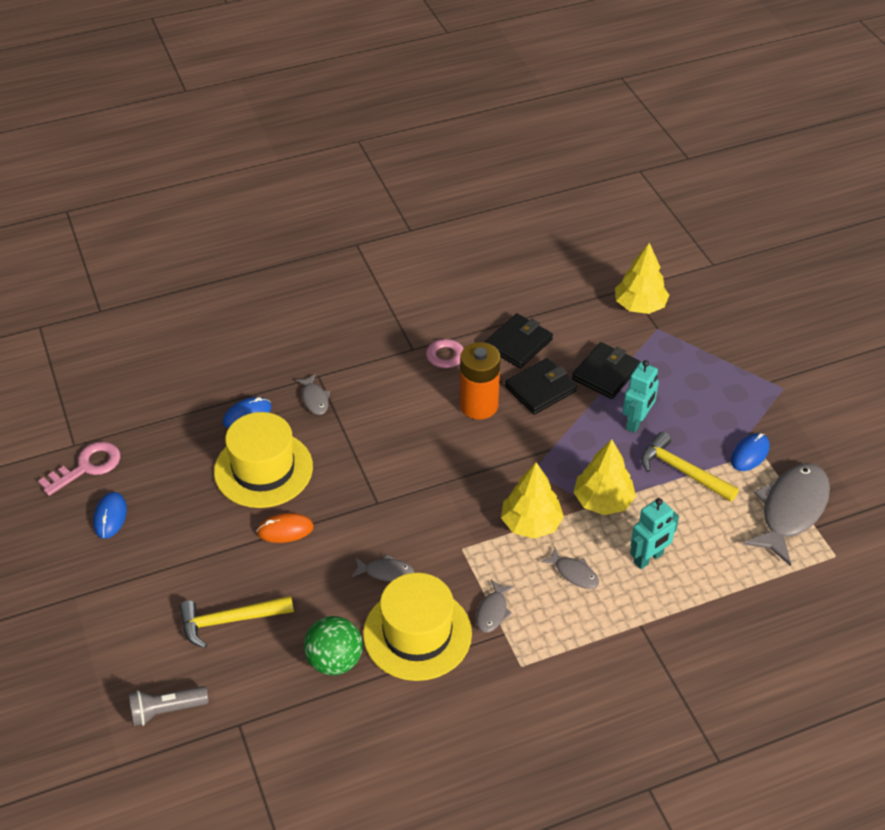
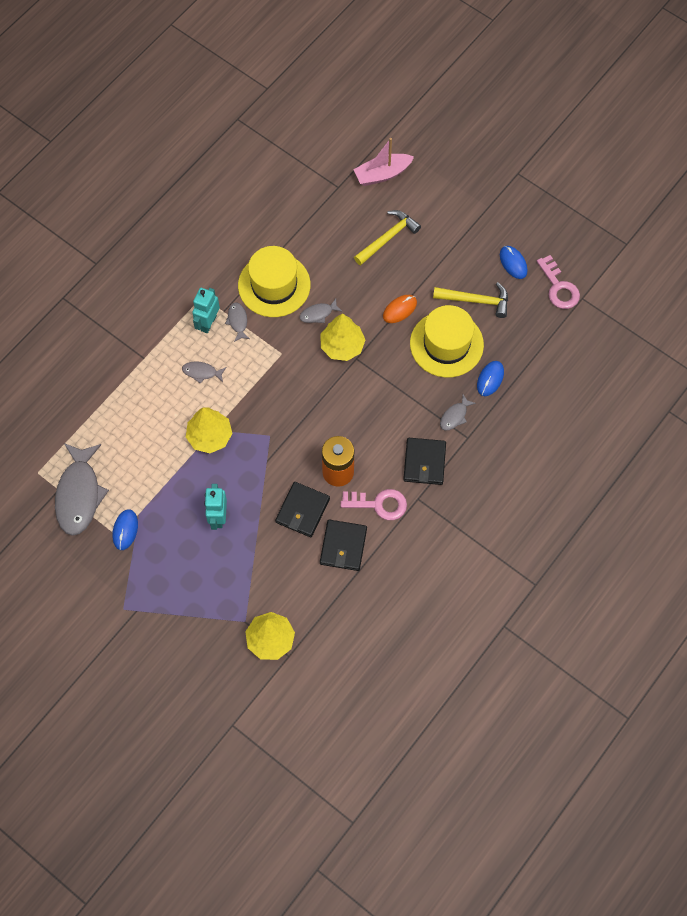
camera: 150 degrees right, 20 degrees up
(87, 467) = (559, 287): pink key -> pink key turned 45 degrees counterclockwise
(166, 710) = (382, 174): grey flashlight -> pink boat
(315, 399) = (455, 416): grey fish -> grey fish turned 90 degrees counterclockwise
(334, 661) = (311, 245): green ball -> none
(531, 523) = (248, 394): yellow tree -> yellow tree (342, 346)
(606, 373) = (262, 552): black wallet -> black wallet (424, 462)
(648, 558) = (159, 407): turquoise robot -> turquoise robot (208, 323)
(682, 471) = (166, 489): yellow hammer -> yellow hammer (475, 300)

